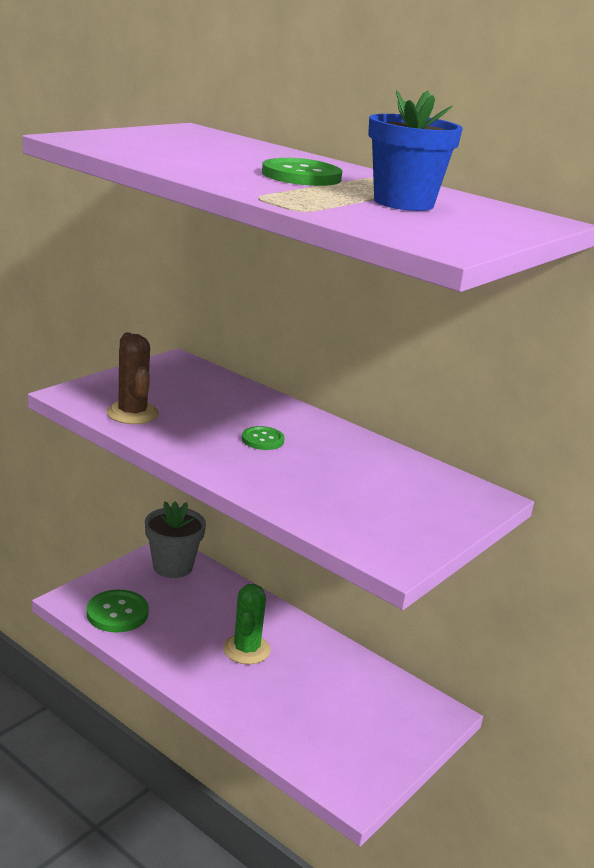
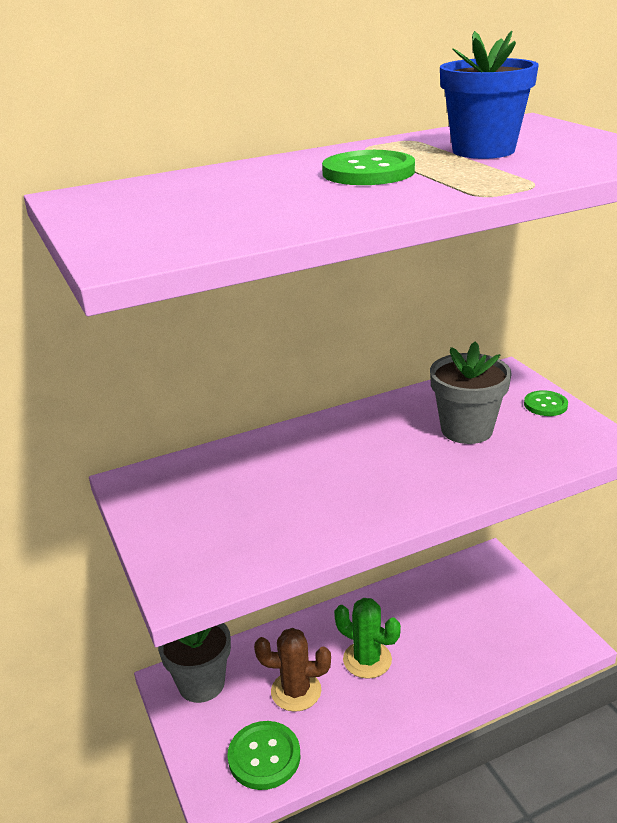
camera: 60 degrees left, 5 degrees up
(132, 413) = (262, 543): brown cactus -> brown cactus (296, 691)
(262, 440) = (363, 463): green button -> green button (545, 405)
(355, 482) = (466, 430): none -> grey flower pot

